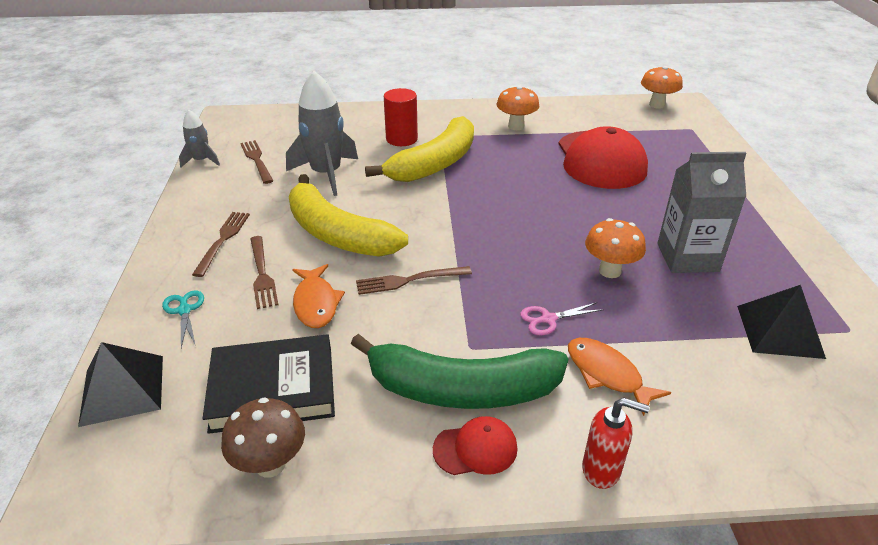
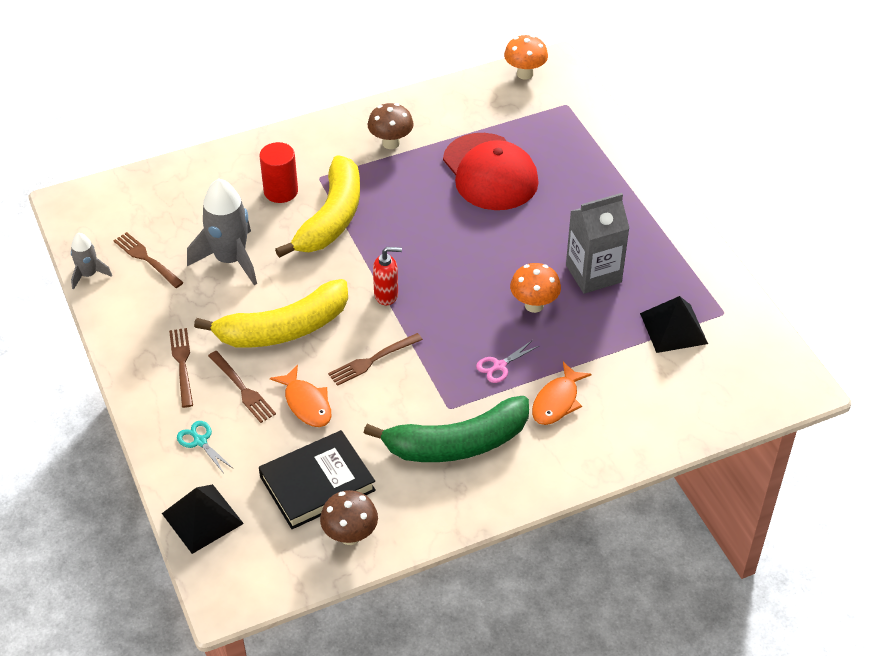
camera: 20 degrees left, 10 degrees up
(337, 234) = (283, 329): yellow banana -> yellow banana turned 45 degrees counterclockwise
(475, 449) = (484, 483): red cap -> none
(516, 126) = (391, 143): orange mushroom -> brown mushroom
(601, 470) = (572, 472): red soap dispenser -> red soap dispenser (386, 295)
(607, 374) = (557, 401): orange fish -> orange fish turned 90 degrees counterclockwise

